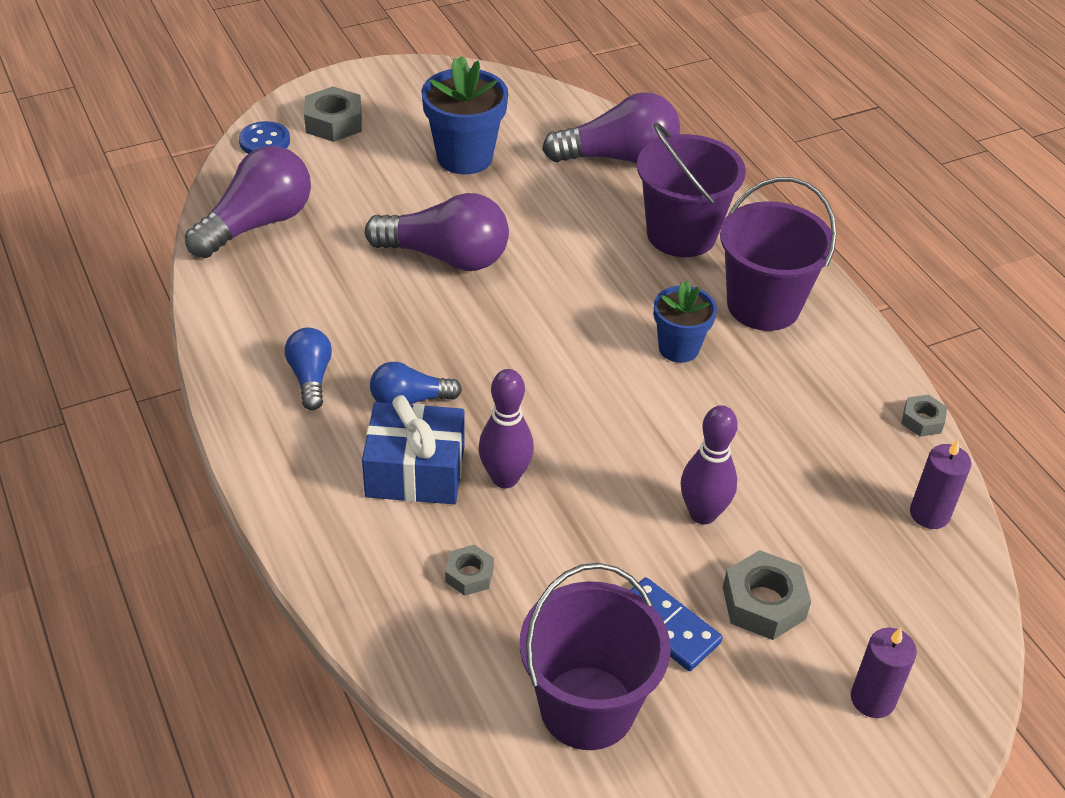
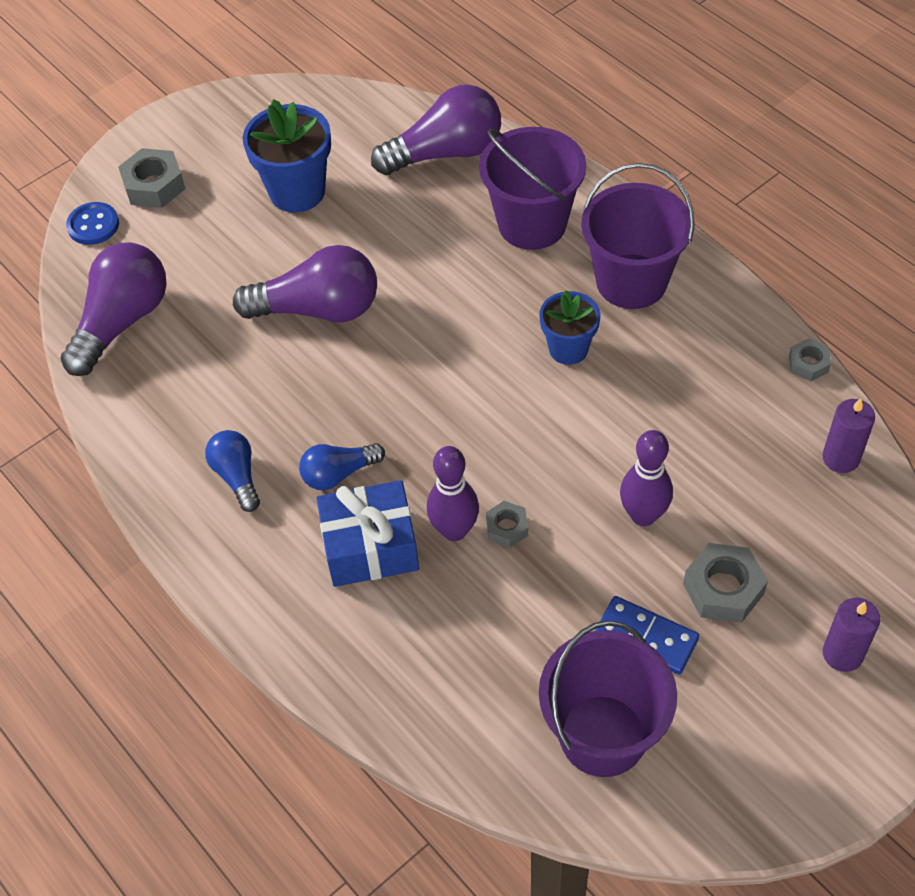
camera: 10 degrees left, 10 degrees up
(469, 575) = (456, 637): grey nut -> grey nut (507, 528)

